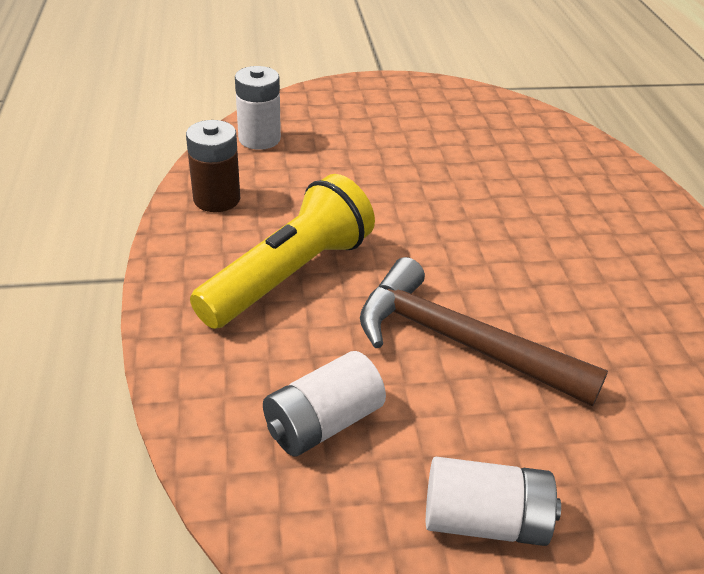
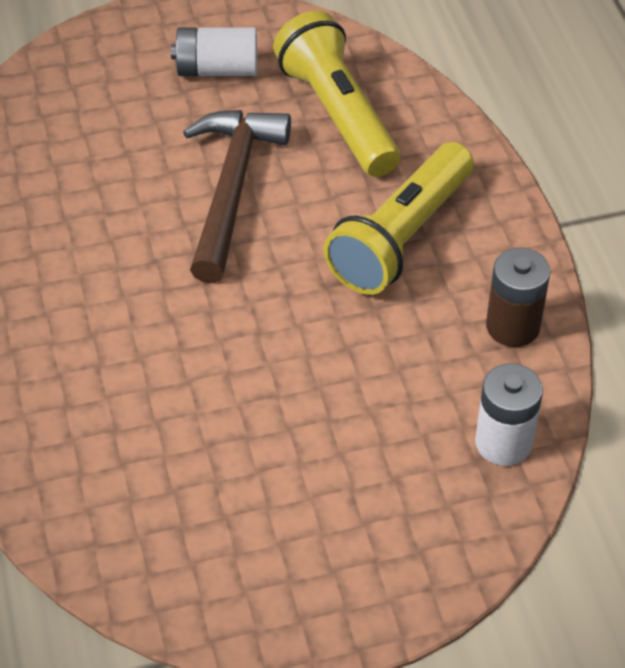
camera: 175 degrees right, 10 degrees up
(323, 423) = (337, 114): white battery -> yellow flashlight
(460, 343) = (231, 189): brown hammer -> brown hammer turned 105 degrees counterclockwise

